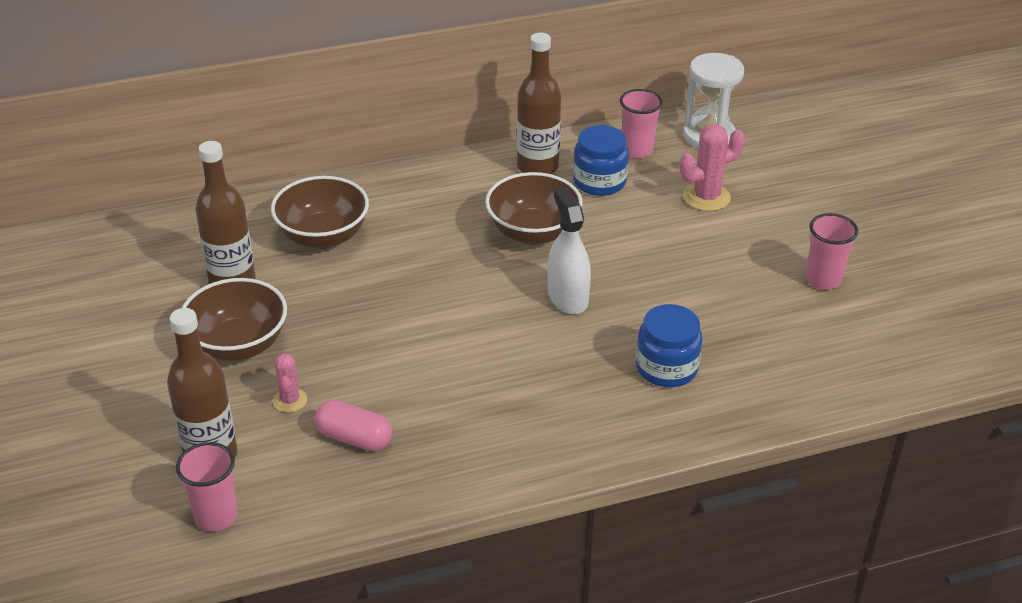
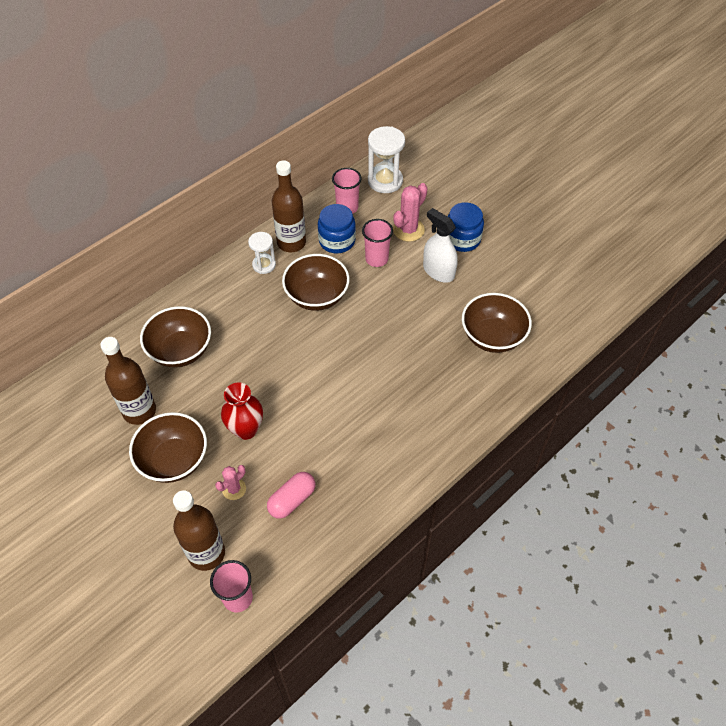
camera: 25 degrees left, 15 degrees up
(290, 400) = (234, 489): pink cactus -> pink cactus turned 75 degrees clockwise
(347, 343) = (246, 429): none -> red vase
(354, 438) = (292, 500): pink capsule -> pink capsule turned 45 degrees counterclockwise
(486, 179) = (264, 265): none -> white hourglass
(567, 297) = (365, 339): white spray bottle -> white spray bottle (438, 271)
(666, 368) = (451, 368): blue jar -> blue jar (462, 239)
(750, 351) = (492, 336): none -> brown bowl
(823, 280) = (507, 268): pink cup -> pink cup (376, 259)

